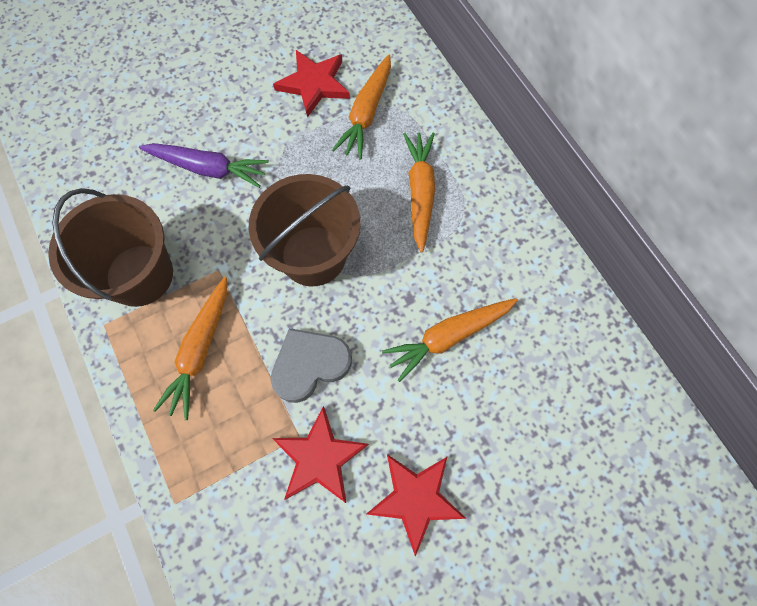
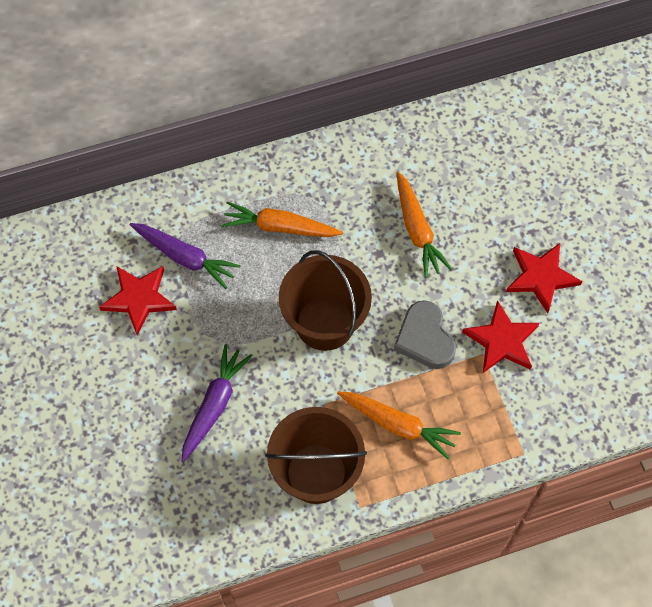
camera: 80 degrees left, 5 degrees down
(366, 113) = (185, 257): orange carrot -> purple carrot

